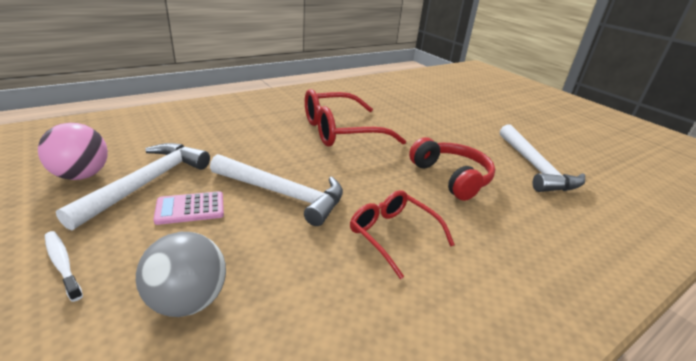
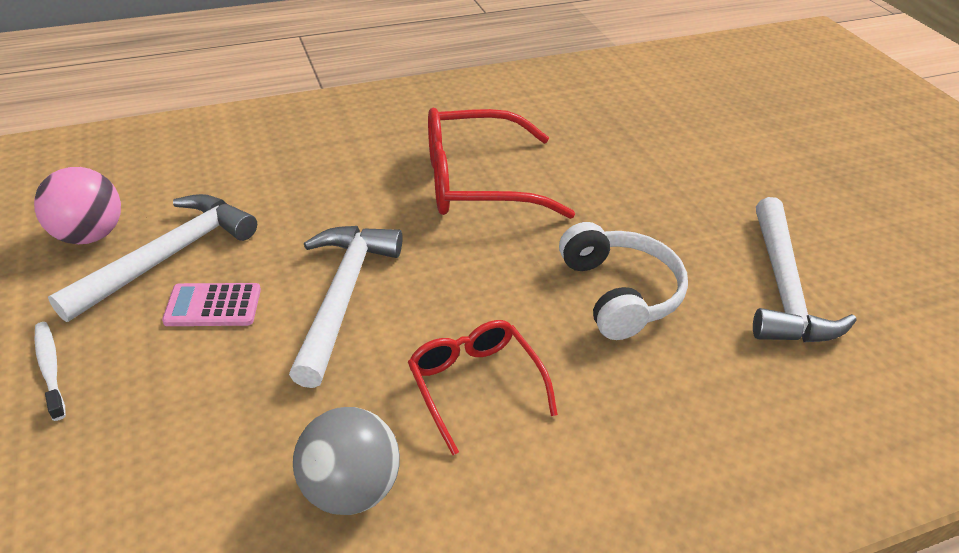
camera: 15 degrees right, 10 degrees up
(188, 301) = (179, 441): grey ball -> grey ball (351, 489)
(283, 194) = (343, 296): white hammer -> white hammer turned 120 degrees counterclockwise
(451, 177) = (619, 293): red headphones -> white headphones

